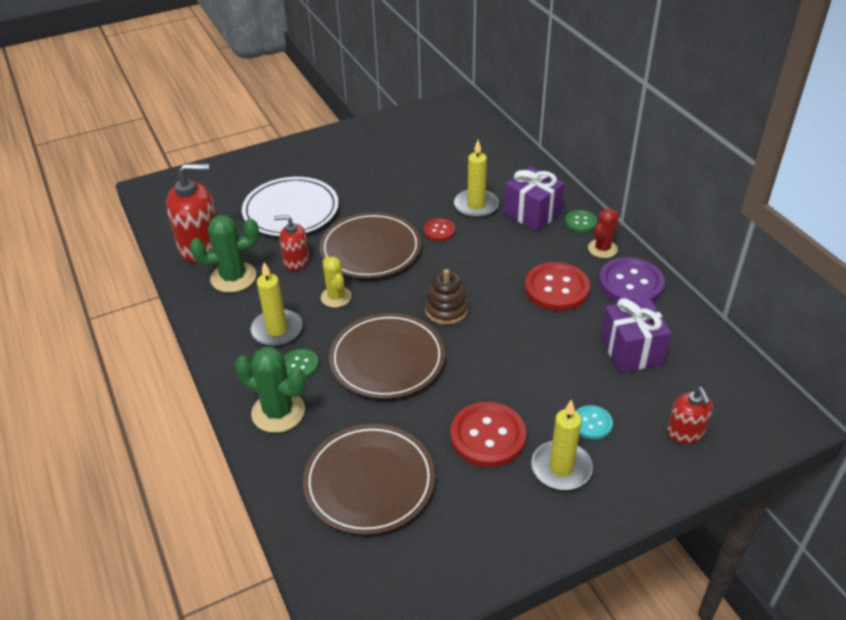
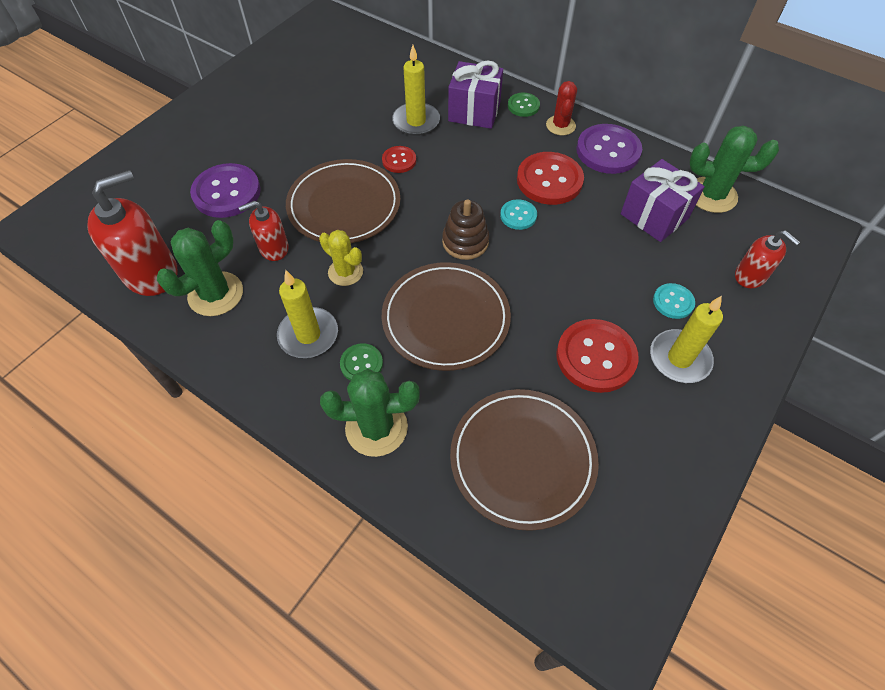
camera: 30 degrees left, 15 degrees up
(291, 210) = (227, 192): white plate -> purple button
(507, 306) = (518, 215): none -> turquoise button
(703, 353) = (712, 195): none -> green cactus

